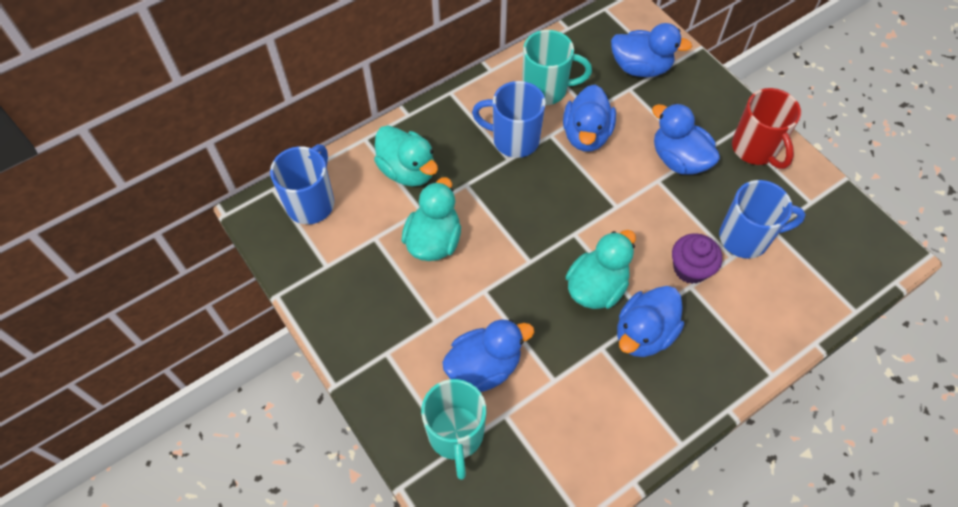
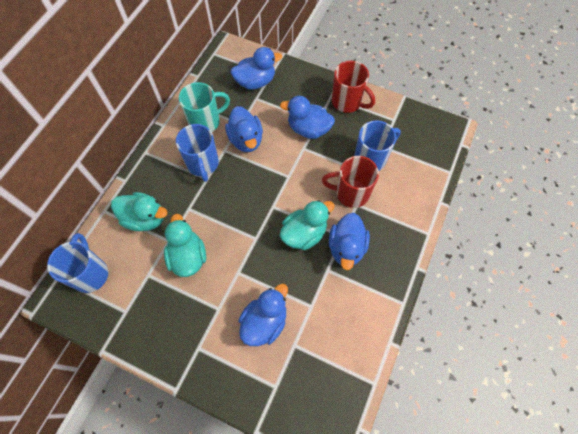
camera: 30 degrees left, 5 degrees up
(456, 435) = (271, 376): turquoise mug -> none
(514, 140) = (203, 164): blue mug -> blue mug turned 90 degrees counterclockwise
(596, 287) = (304, 233): turquoise duck -> turquoise duck turned 45 degrees clockwise
(690, 268) = (351, 193): purple cupcake -> red mug

